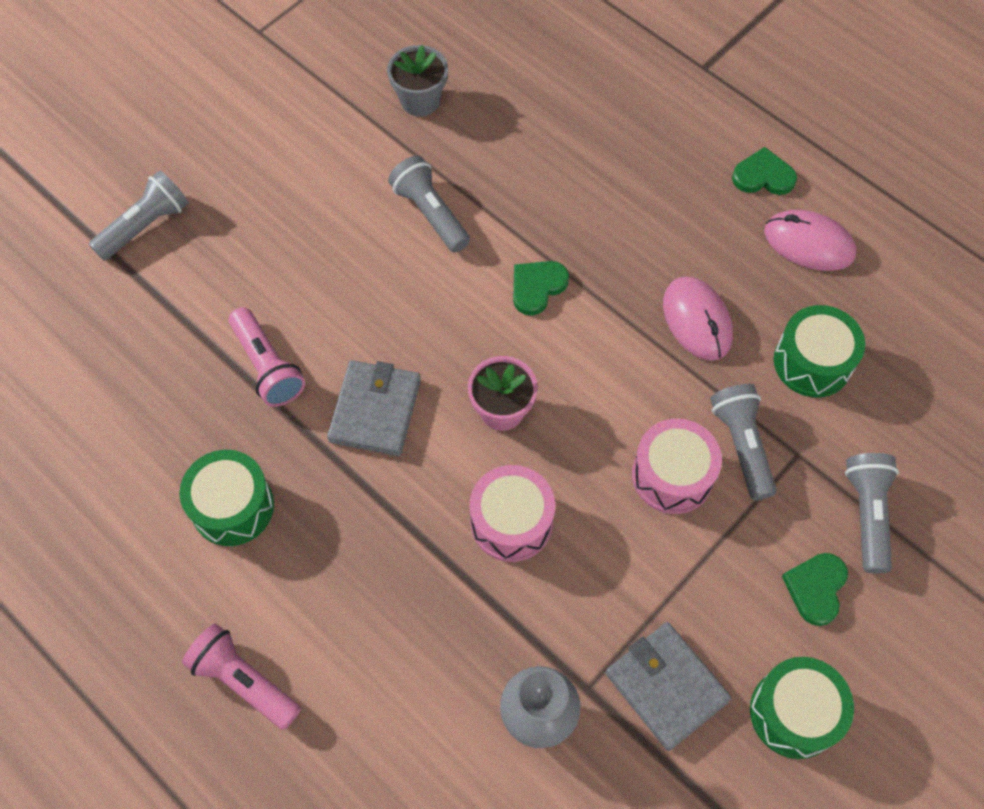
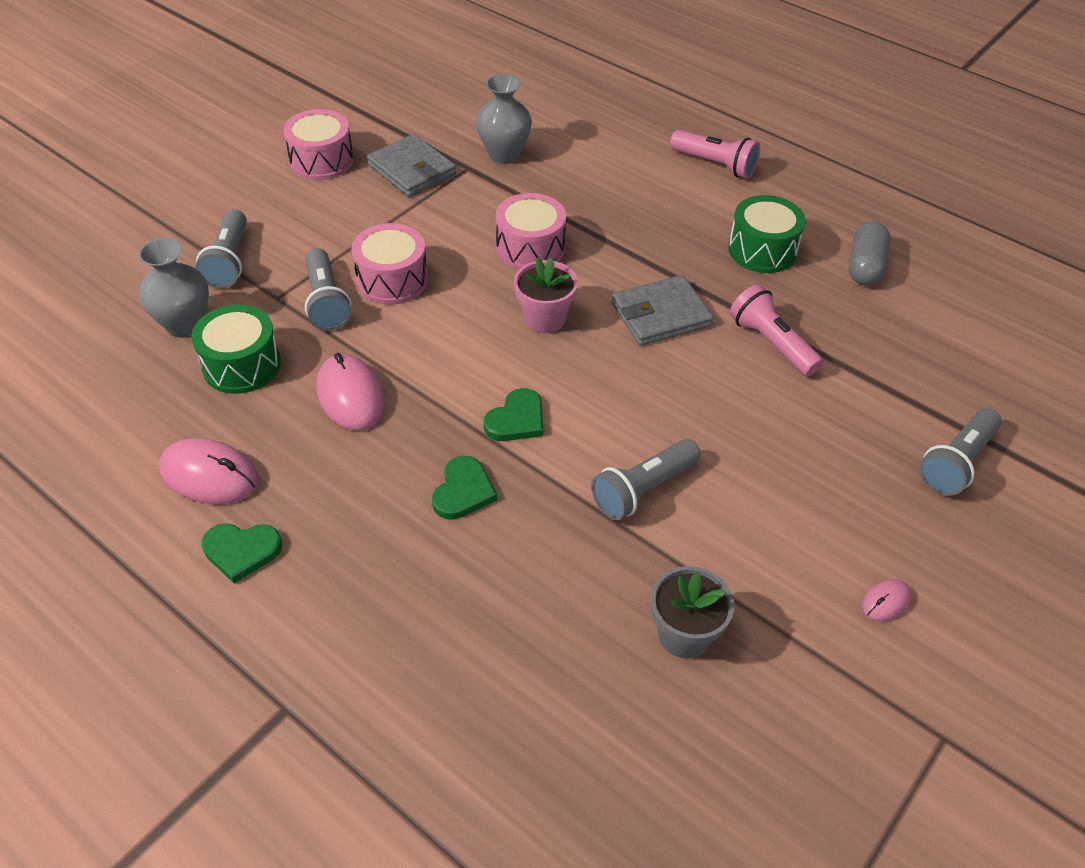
camera: 175 degrees right, 15 degrees down
(121, 474) = (865, 266): none -> grey capsule
(261, 116) = (886, 602): none -> pink mouse
(375, 410) = (661, 315): grey wallet -> grey wallet turned 60 degrees clockwise
(430, 213) = (643, 489): grey flashlight -> grey flashlight turned 90 degrees clockwise
(794, 713) = (322, 161): green drum -> pink drum
(816, 588) = (286, 219): green heart -> green heart (463, 491)
(886, 418) = (185, 325): none -> grey vase

